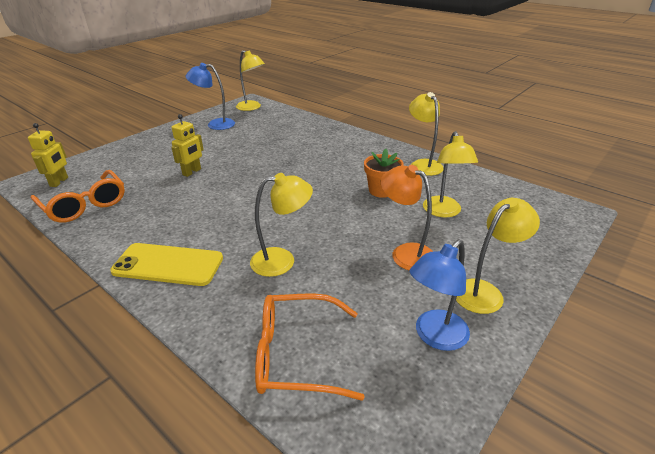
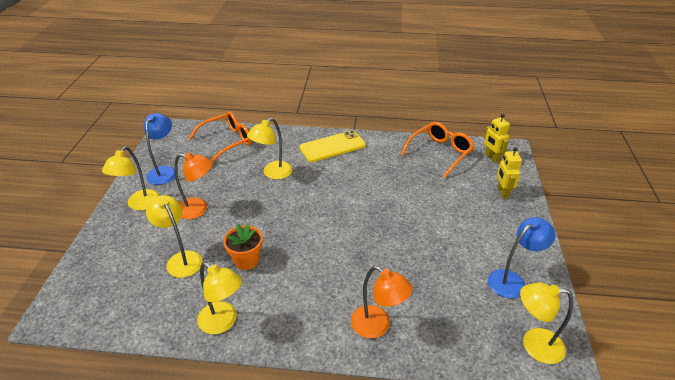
camera: 145 degrees right, 5 degrees up
(85, 205) = (440, 152): orange glasses -> orange glasses turned 120 degrees clockwise
(192, 172) = (422, 207): yellow robot -> yellow robot (502, 192)
(322, 134) = (377, 326): none -> orange lamp

